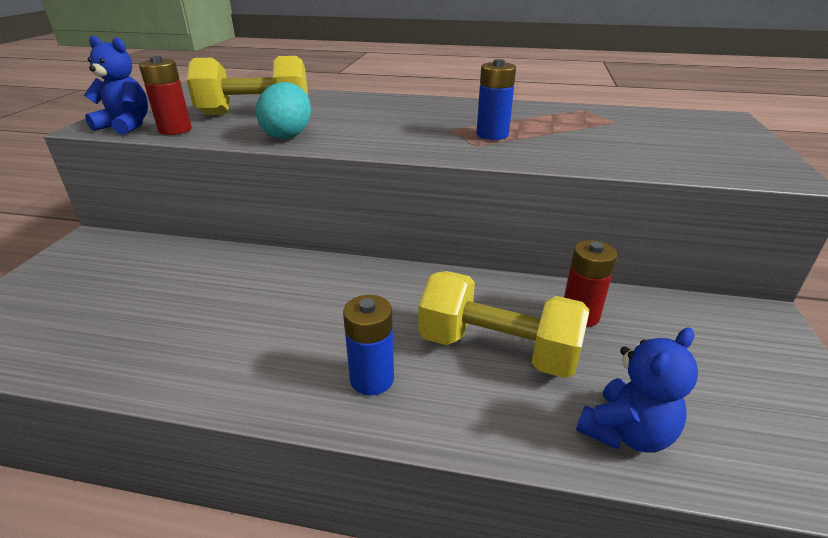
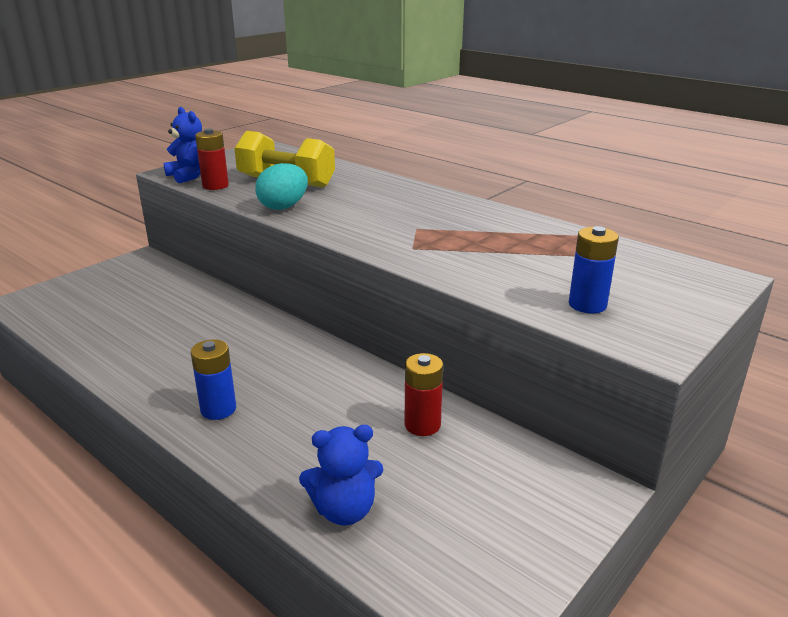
camera: 30 degrees right, 5 degrees down
(492, 135) = (442, 242): blue battery -> blue battery (587, 305)
(498, 350) = (324, 424): yellow dumbbell -> none

